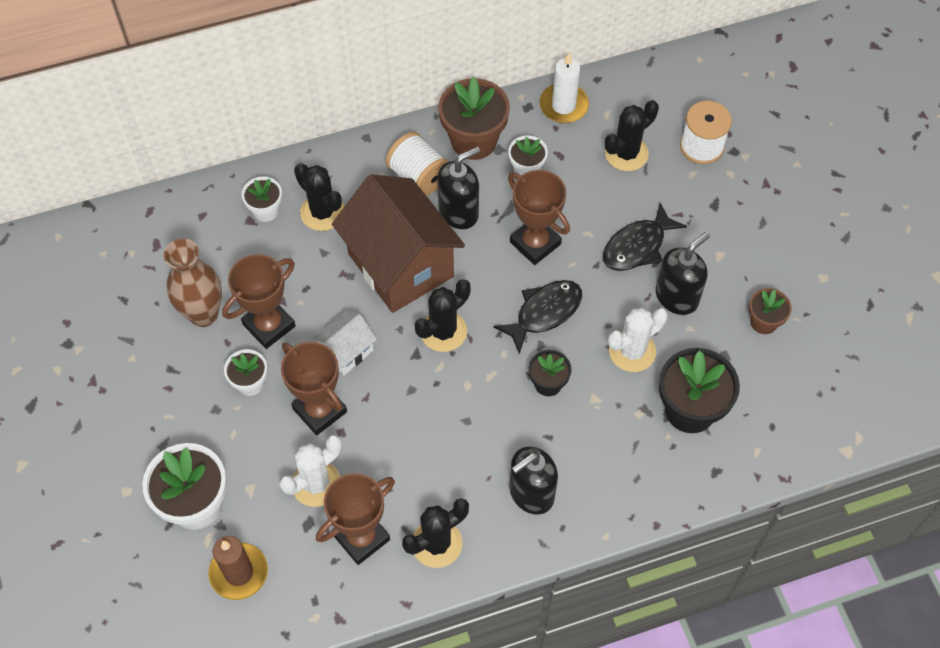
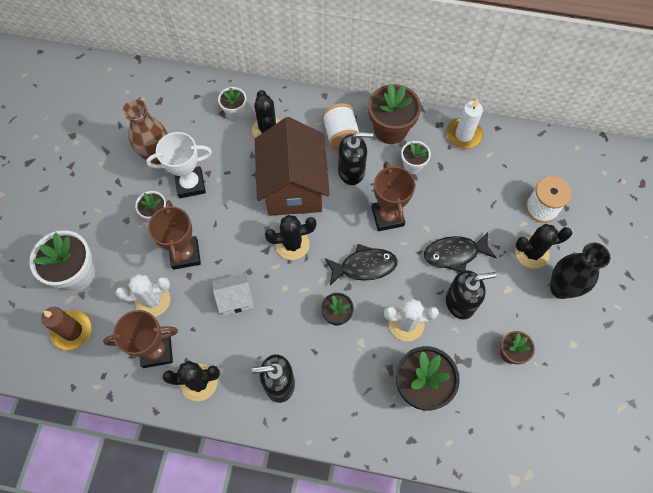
camera: 30 degrees right, 5 degrees up
(269, 325) = (190, 184): brown trophy -> white trophy
(347, 351) = (225, 225): white house -> white house (236, 299)
(626, 153) = (486, 187): black cactus -> black cactus (532, 253)
(774, 225) = (560, 288): none -> black vase

